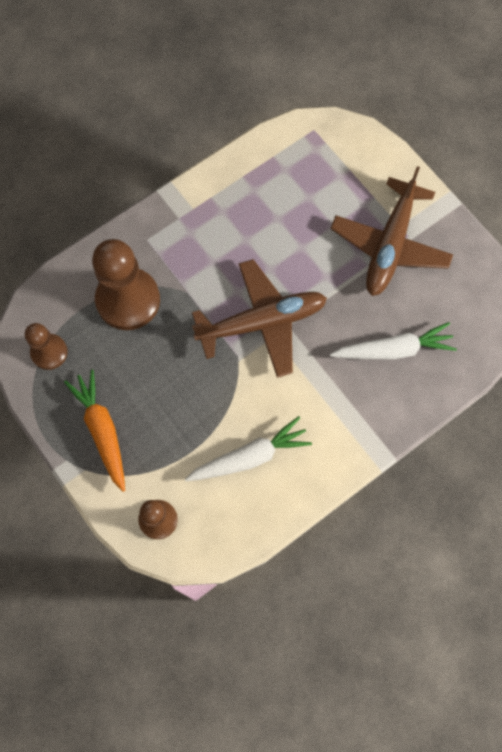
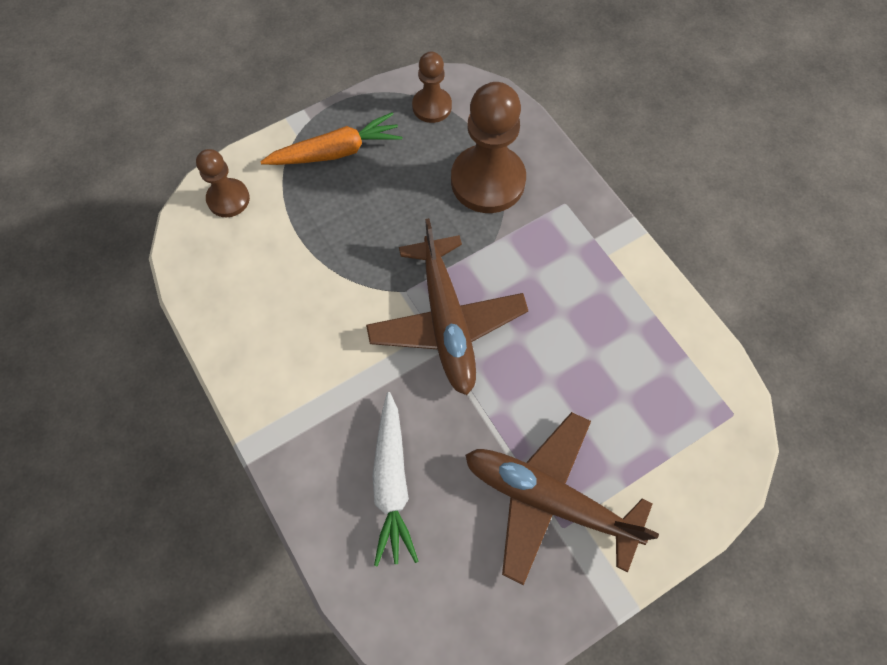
camera: 95 degrees right, 5 degrees down
(250, 456) = (280, 295): white carrot -> none

